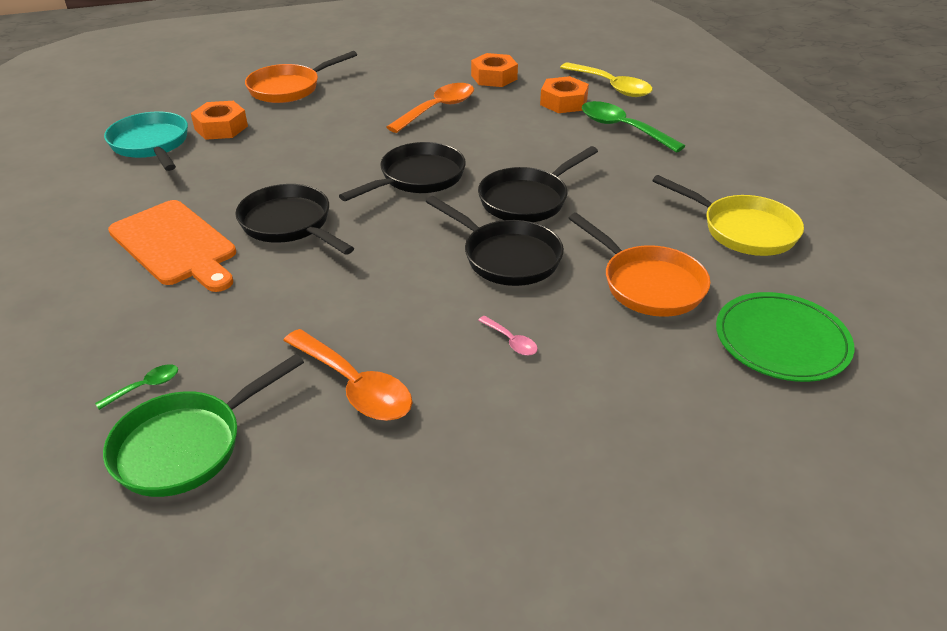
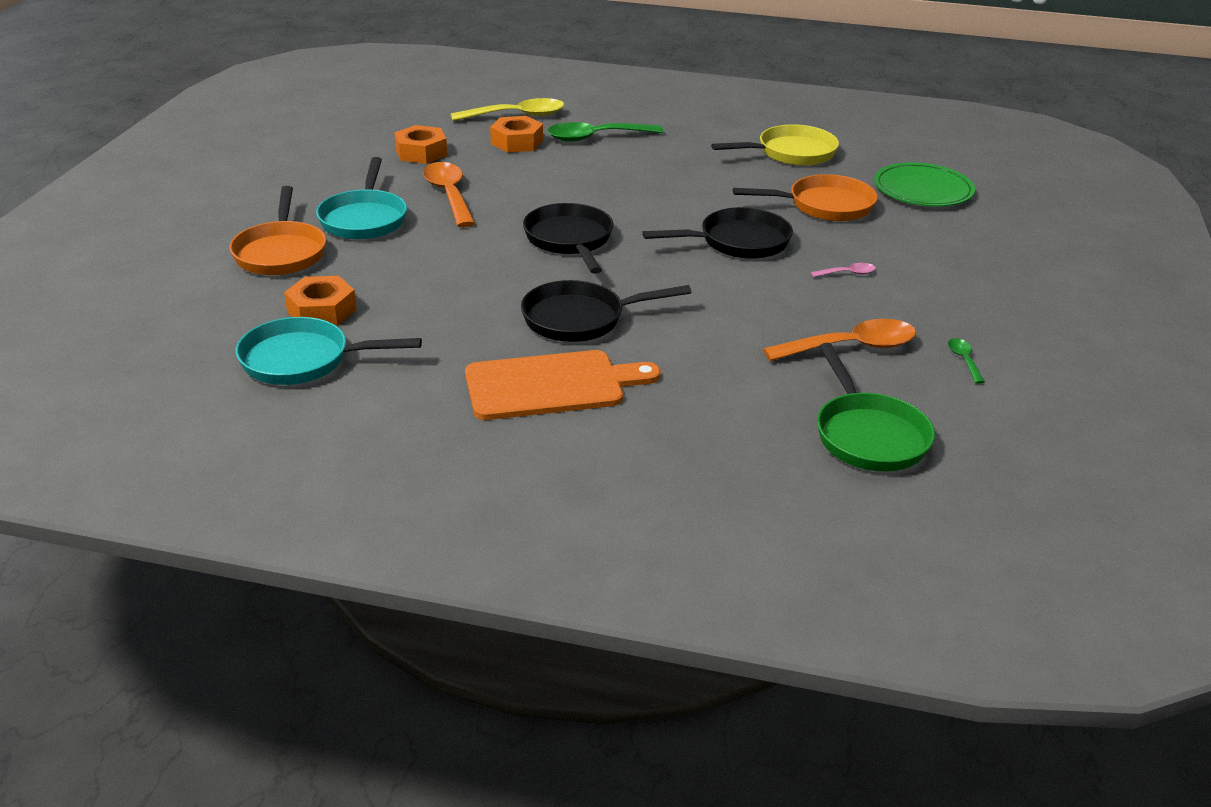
camera: 60 degrees left, 5 degrees down
(145, 387) = (774, 442): green spoon -> green spoon (964, 360)
(365, 95) = (364, 219): none -> turquoise pan
(527, 200) = (663, 208): black pan -> none

